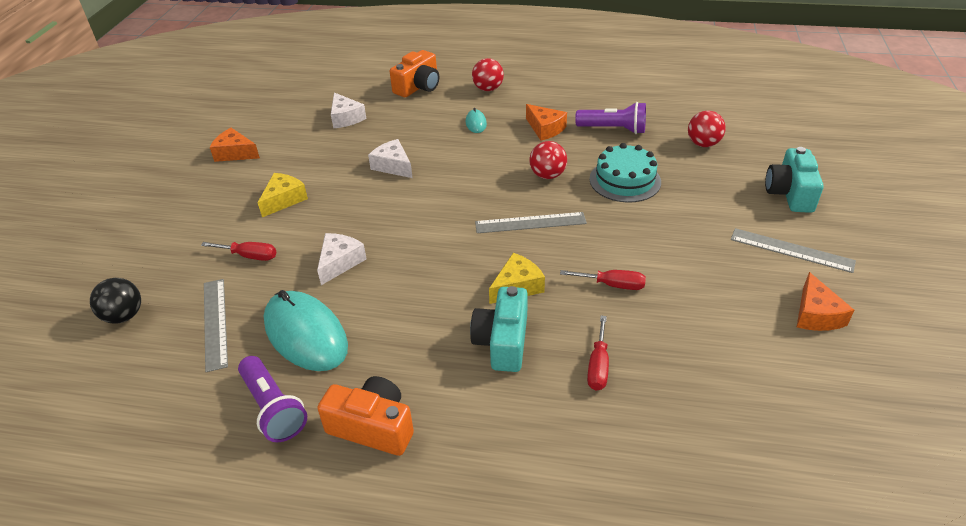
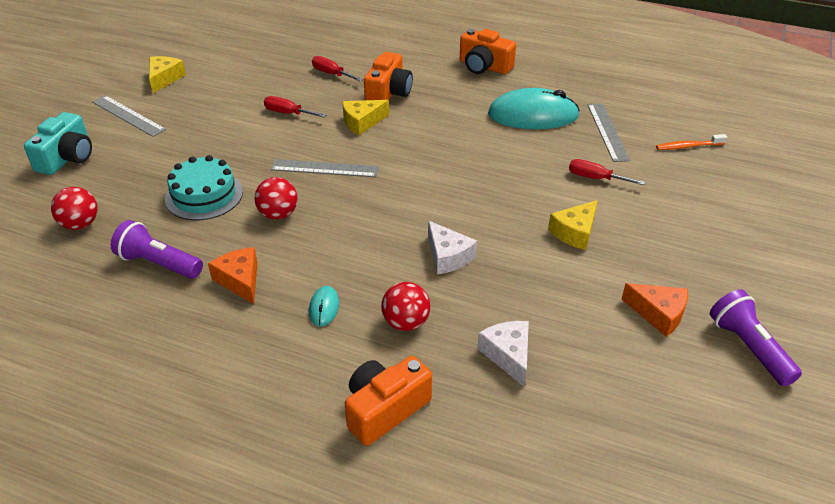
camera: 170 degrees left, 0 degrees up
(124, 316) = (688, 146): black ball -> orange toothbrush
(273, 408) = (549, 81): purple flashlight -> purple flashlight (748, 348)
(305, 334) = (533, 115): turquoise mouse -> turquoise mouse turned 60 degrees counterclockwise
(340, 262) = (508, 160): white cheese -> none
(488, 89) = (275, 379): red ball -> red ball (406, 322)
(502, 342) = (388, 93): turquoise camera -> orange camera
(598, 366) = (331, 74): red screwdriver -> red screwdriver turned 75 degrees counterclockwise
(816, 314) = (164, 79): orange cheese -> yellow cheese

